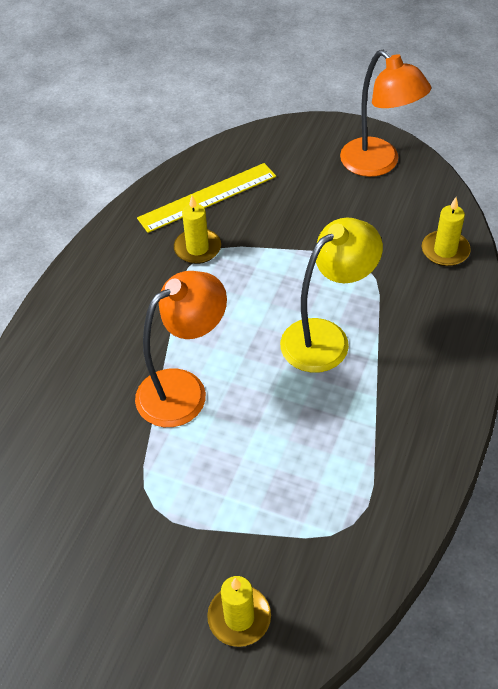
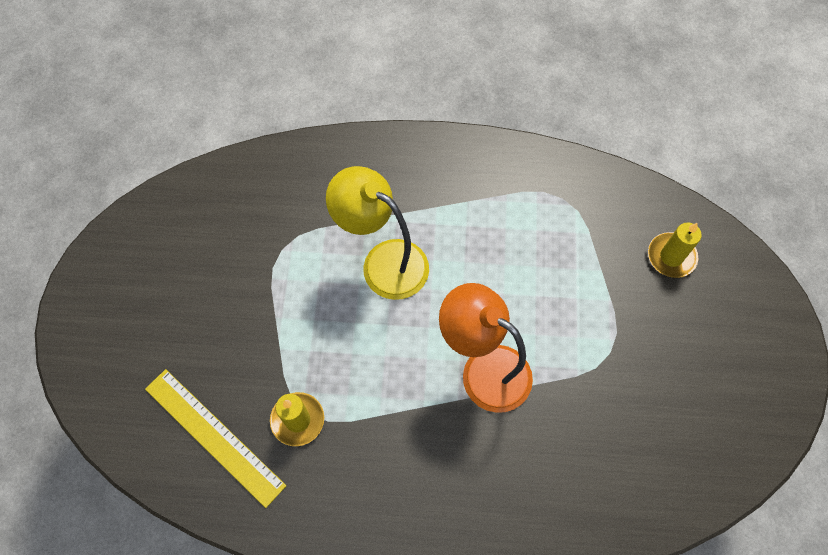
camera: 110 degrees left, 15 degrees up
(378, 164) = (128, 267): orange lamp -> none
(445, 251) = (246, 183): yellow candle -> none

